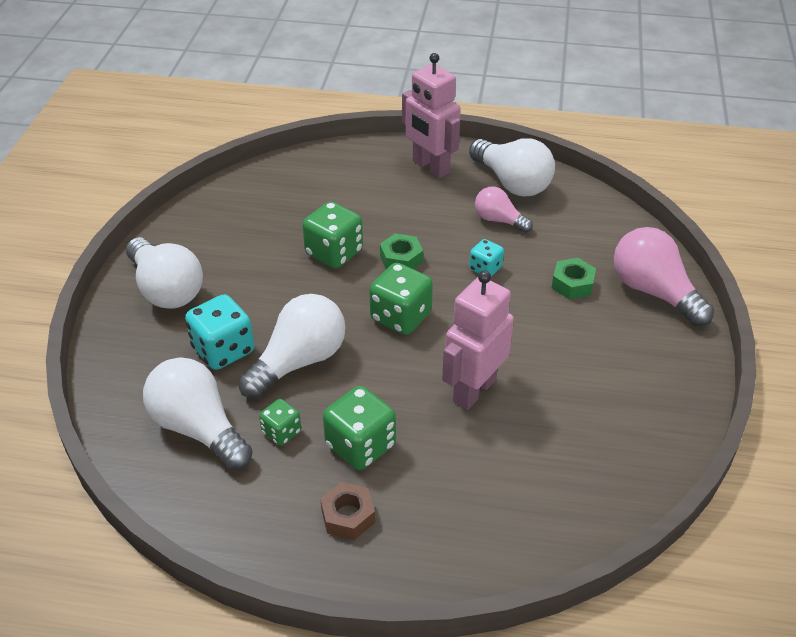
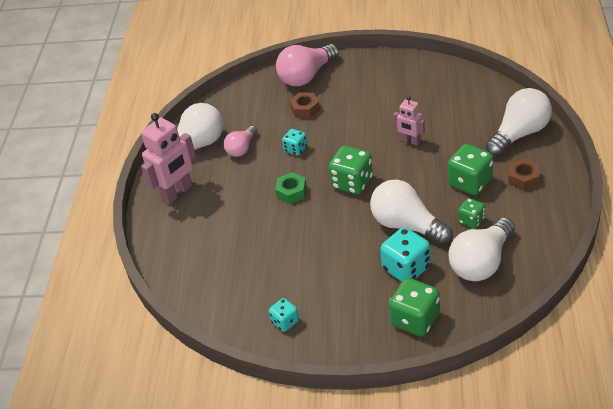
camera: 90 degrees left, 0 degrees up
(166, 289) = (348, 321): white light bulb -> white light bulb (519, 134)
(192, 240) = (285, 322): none -> turquoise dice
(334, 253) = (290, 229): green dice -> green dice (415, 320)
(474, 390) = (410, 141): pink robot -> pink robot, size x0.56
(572, 284) = (305, 109): green nut -> brown nut

